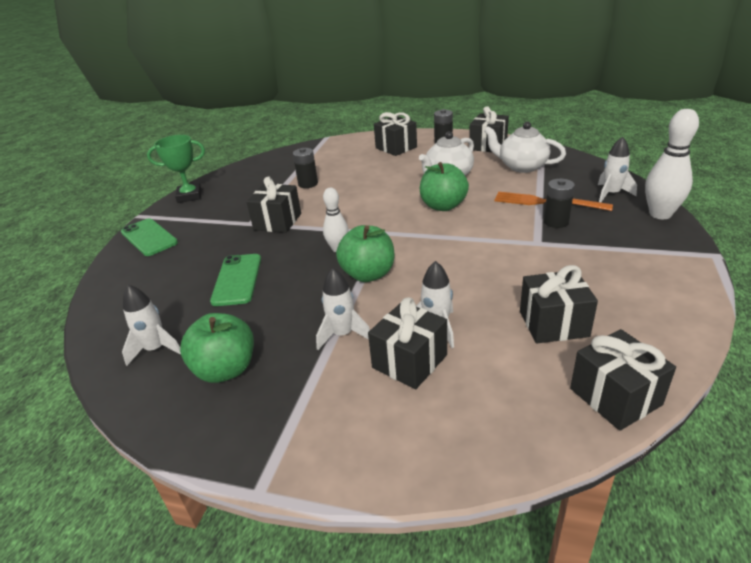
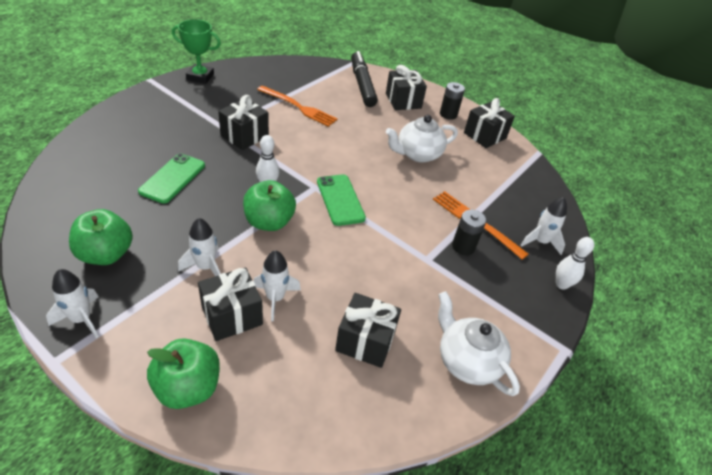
camera: 15 degrees right, 10 degrees up
(149, 237) = (142, 105): green phone -> green phone (340, 200)
(156, 349) = (75, 212): white rocket -> white rocket (81, 319)
(308, 184) = (299, 107): black battery -> orange fork
(349, 149) = (362, 84): none -> black marker
(443, 206) = (385, 183): green apple -> green apple (188, 388)
(521, 166) = (491, 173): white teapot -> white teapot (467, 361)
(615, 396) = (349, 427): black gift -> none
(660, 214) = (561, 284): white bowling pin -> white bowling pin, size x0.63

